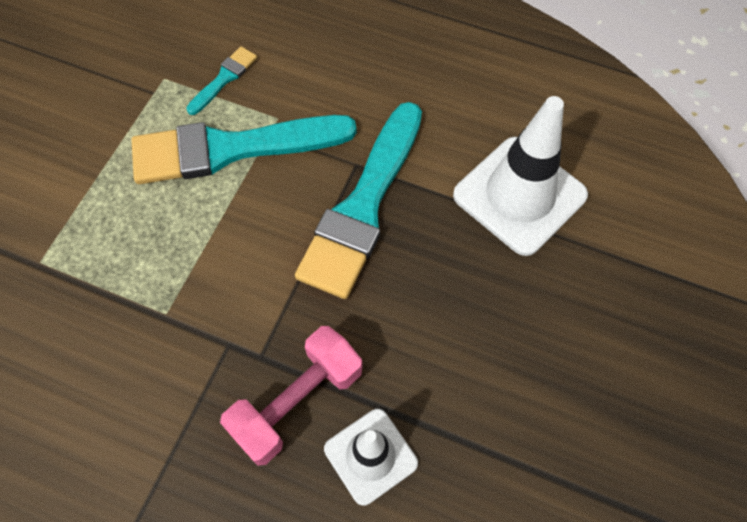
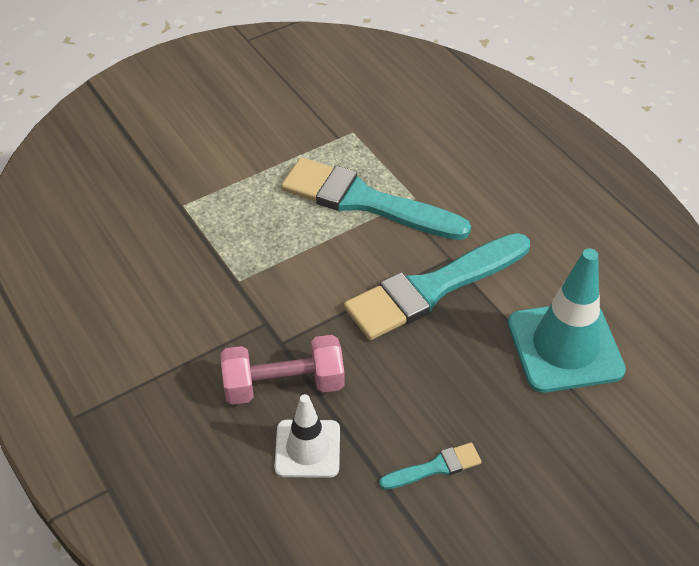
camera: 35 degrees right, 15 degrees down
(224, 79) = (396, 153): turquoise brush -> turquoise brush (435, 467)
(519, 195) = (565, 347): white traffic cone -> turquoise traffic cone

